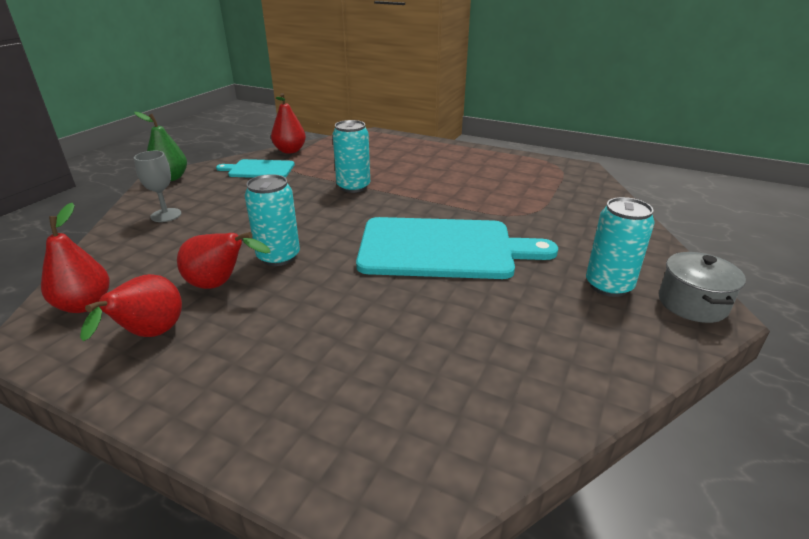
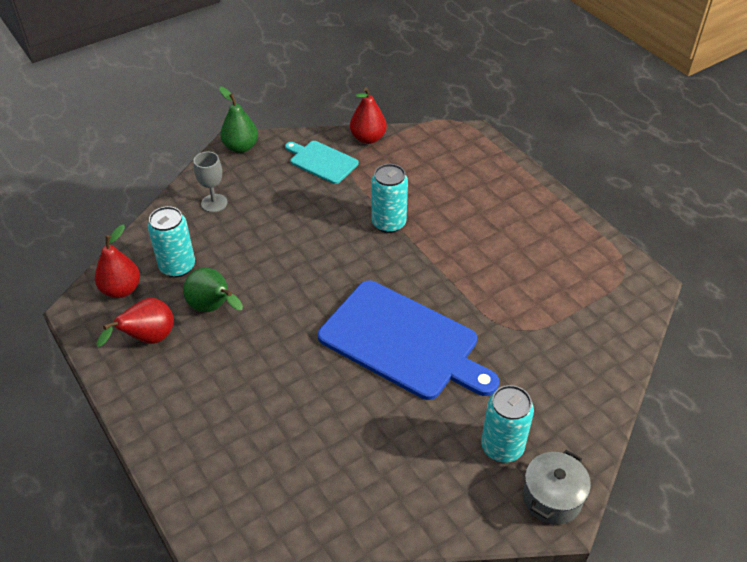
camera: 30 degrees right, 15 degrees up
(220, 285) = (213, 308): red pear -> green pear
(278, 257) = (270, 294): turquoise can -> turquoise can (177, 266)
(442, 249) = (403, 342): turquoise cutting board -> blue cutting board

